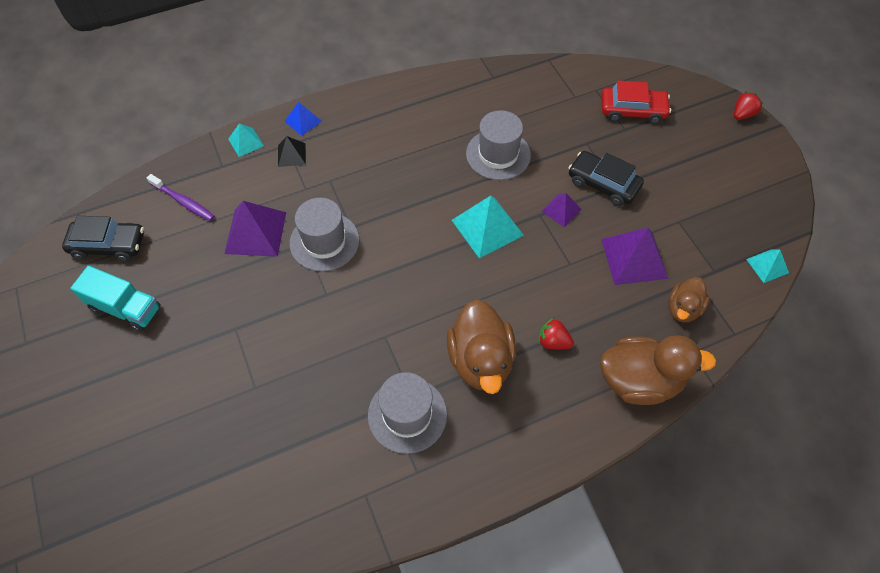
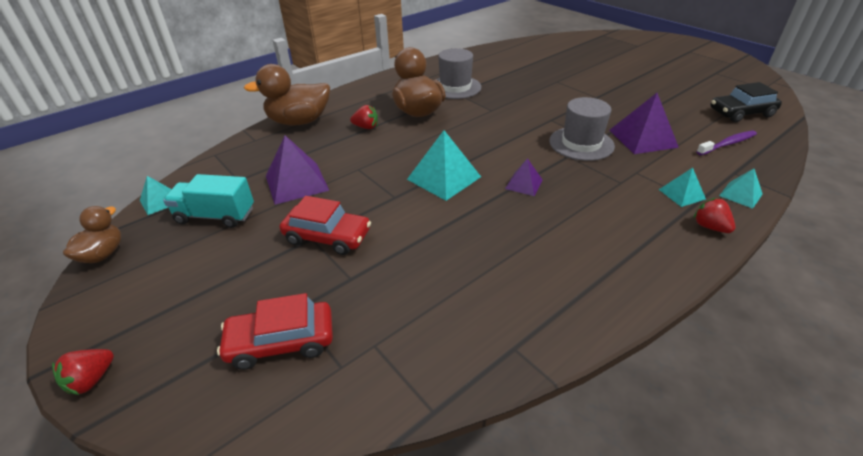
camera: 165 degrees right, 20 degrees down
(125, 308) = (679, 92): turquoise truck -> turquoise truck (215, 216)
(183, 201) = (727, 144): purple toothbrush -> purple toothbrush turned 135 degrees clockwise
(291, 154) = (682, 194): black pyramid -> turquoise pyramid
(303, 121) = (710, 227): blue pyramid -> red strawberry
(498, 154) = (460, 241): grey hat -> none
(561, 210) = (373, 204): purple pyramid -> purple pyramid (523, 184)
(603, 184) = (327, 236): black car -> red car
(683, 308) = (256, 160): brown duck -> brown duck (103, 254)

